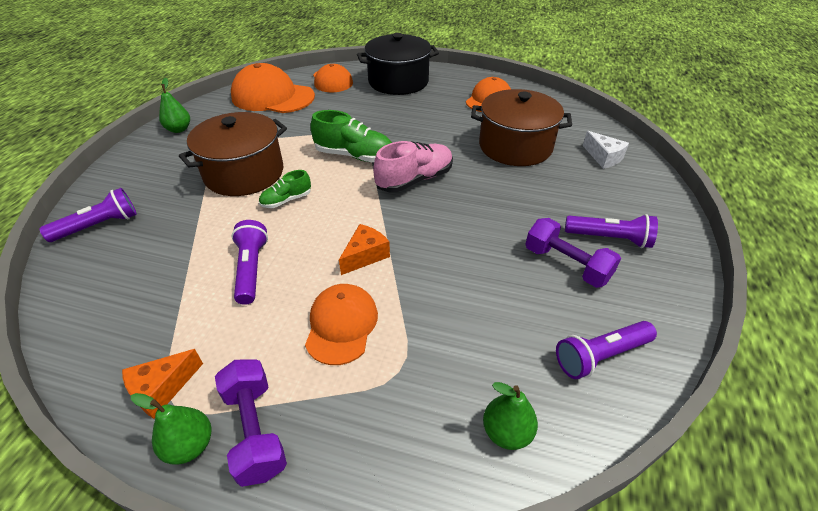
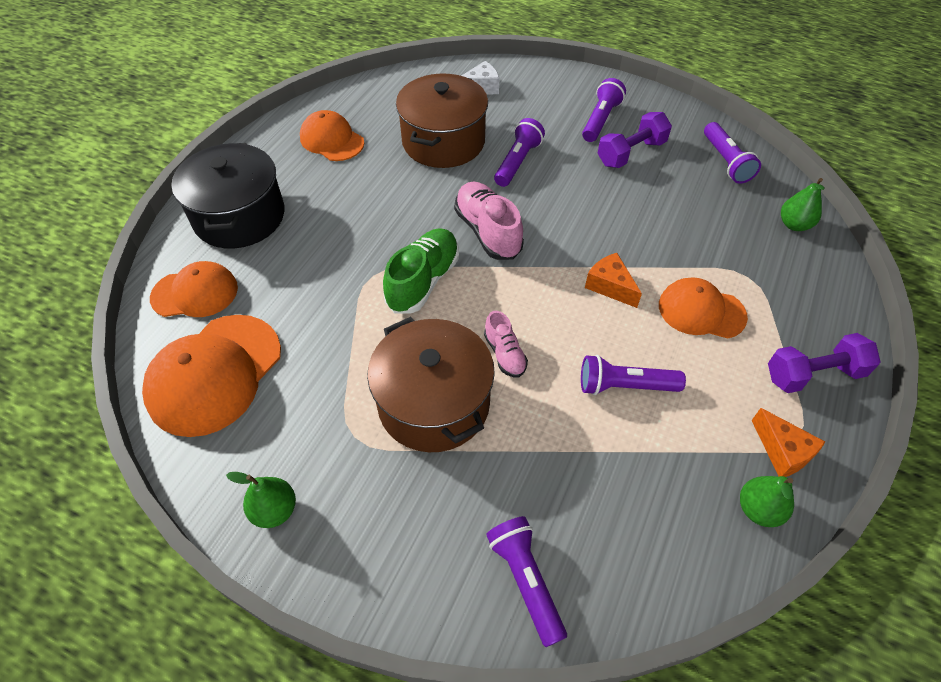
camera: 80 degrees left, 10 degrees up
(190, 445) = (833, 421): green pear -> green pear (758, 509)
(286, 200) = (504, 354): green shoe -> pink shoe
(510, 188) = (517, 162): none -> purple flashlight

